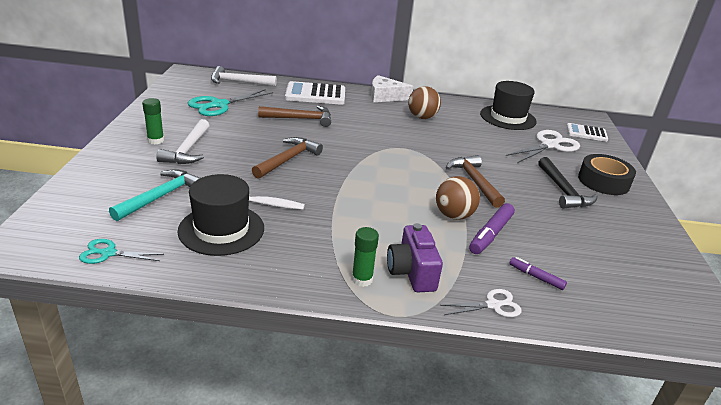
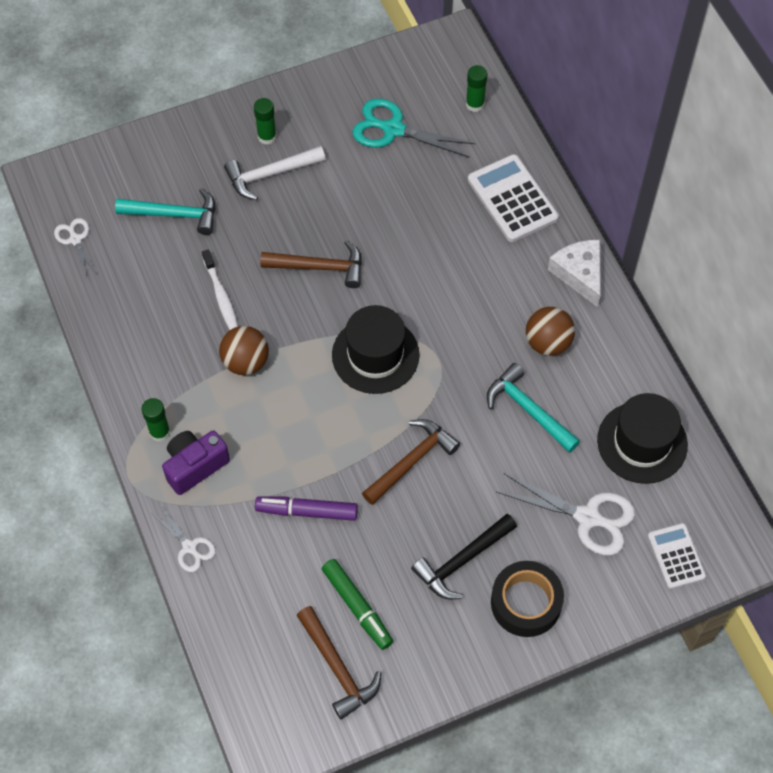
camera: 65 degrees right, 30 degrees up
(108, 253) = (75, 240): turquoise scissors -> white scissors
(221, 229) = (158, 291): black hat -> black hat (375, 355)
(238, 82) = (475, 104): white hammer -> green glue stick
(300, 119) = (426, 223): brown hammer -> brown hammer (337, 668)
(454, 215) = (319, 466): brown ball -> brown ball (246, 362)
(463, 136) = (528, 410): none -> turquoise hammer
(536, 277) = (257, 572): purple marker -> none
(586, 242) = (357, 607): none -> green marker

